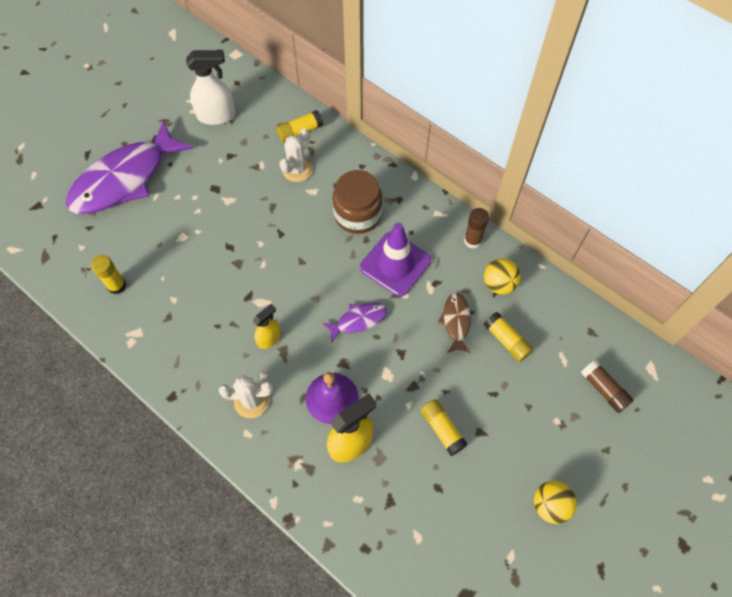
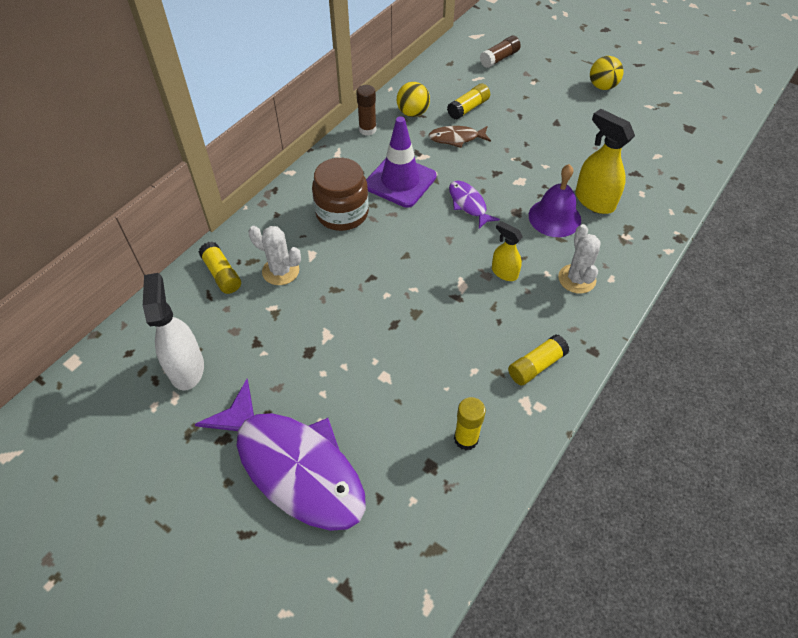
camera: 95 degrees left, 10 degrees down
(442, 429) = (561, 144): yellow glue stick -> yellow glue stick (536, 366)

